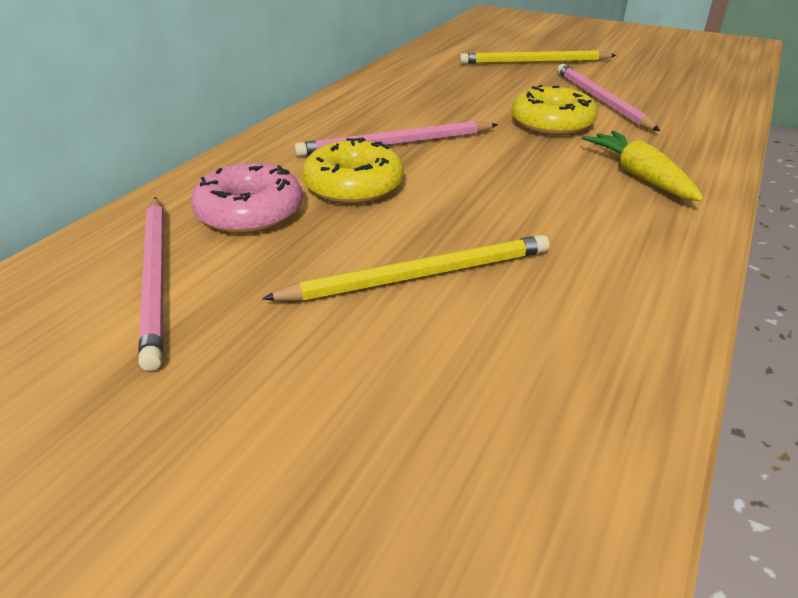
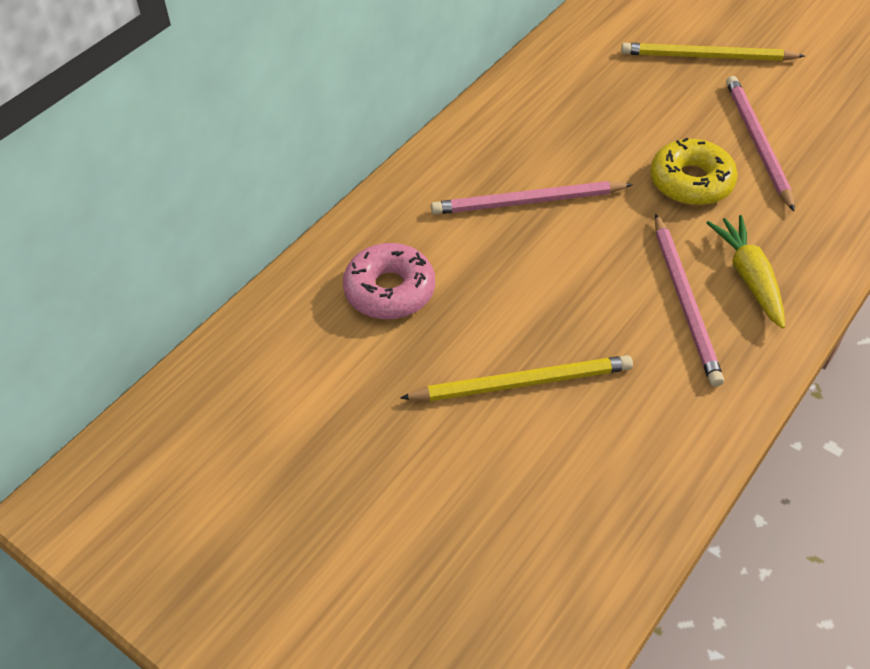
camera: 10 degrees right, 15 degrees up
(156, 277) = (318, 361): pink pencil -> pink pencil (685, 302)
(354, 186) = (481, 263): yellow donut -> none

